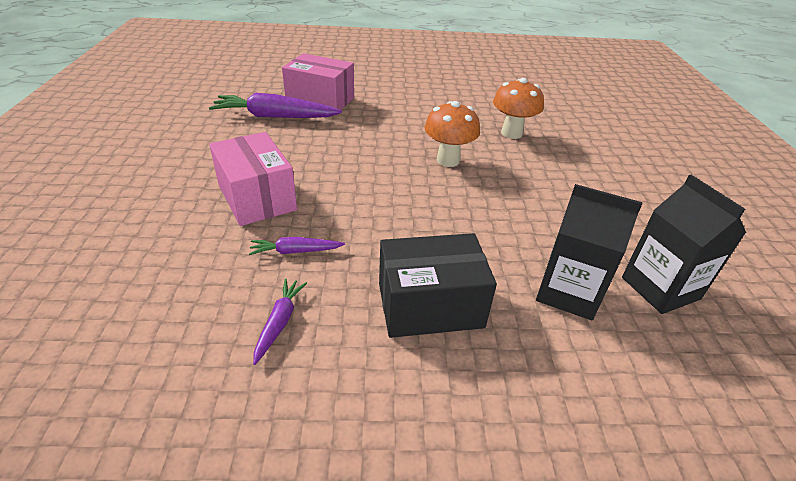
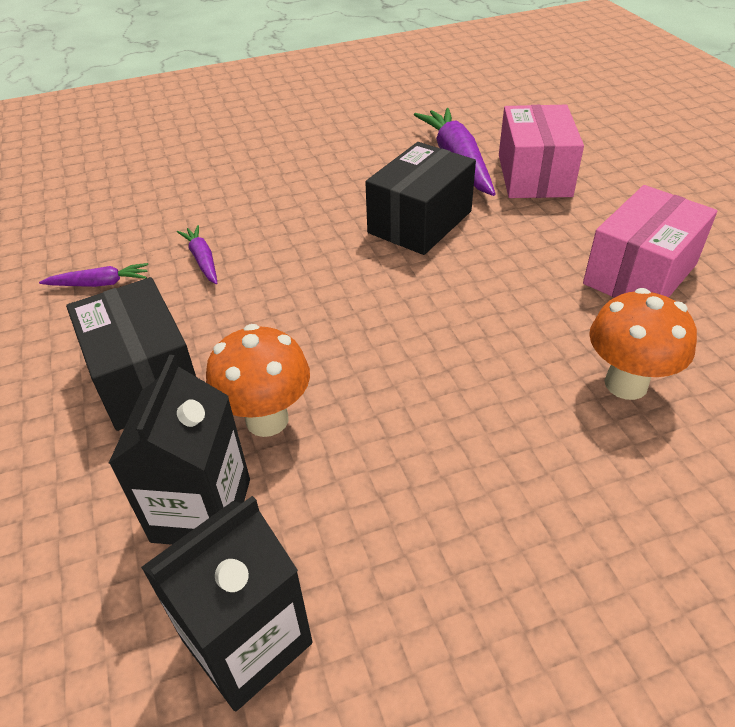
camera: 75 degrees right, 5 degrees up
(257, 197) = (281, 207): pink box -> pink box (640, 274)
(333, 148) = (420, 222): none -> black box
(448, 160) = (467, 326): orange mushroom -> orange mushroom (267, 420)

